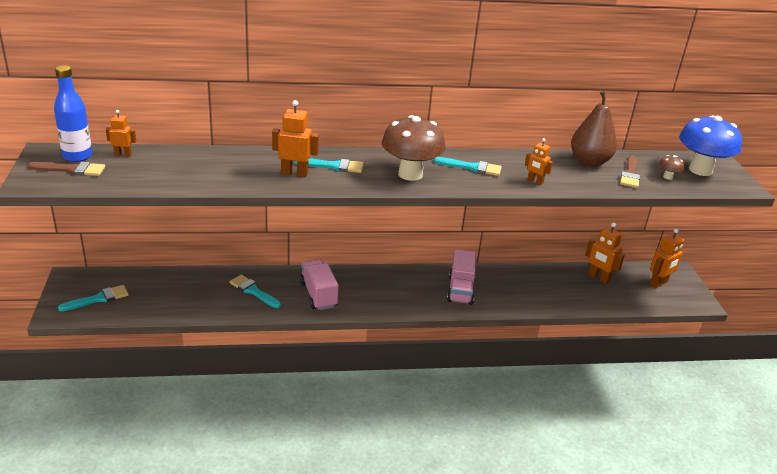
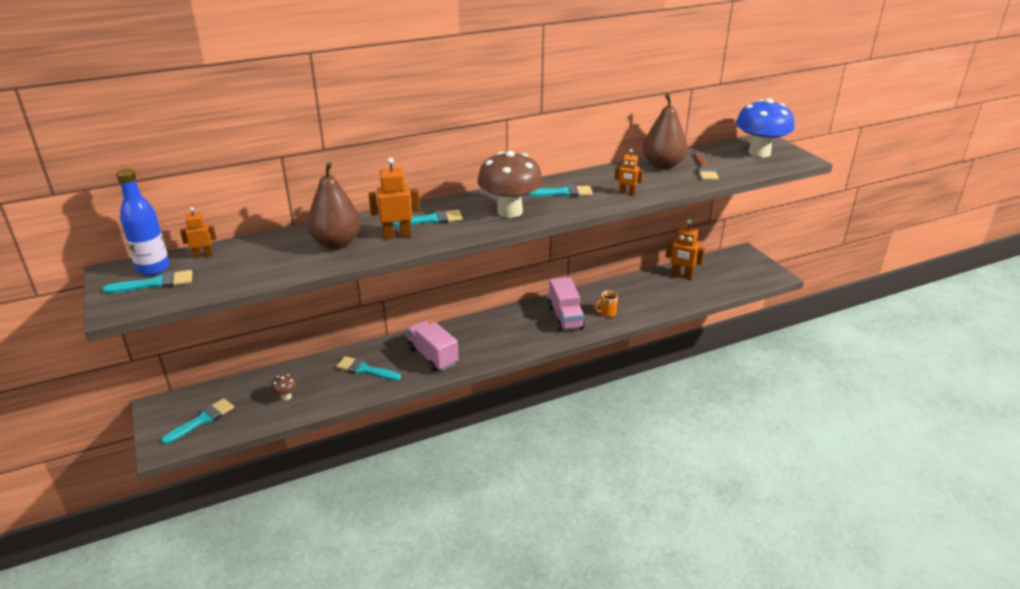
camera: 15 degrees left, 0 degrees up
(71, 169) = (155, 283): brown brush -> turquoise brush
(238, 169) = (336, 243): none -> brown pear
(503, 296) = (607, 313): none -> orange mug
(658, 283) = (734, 268): orange robot -> none
(667, 177) = (736, 164): brown mushroom -> brown mushroom (286, 397)

